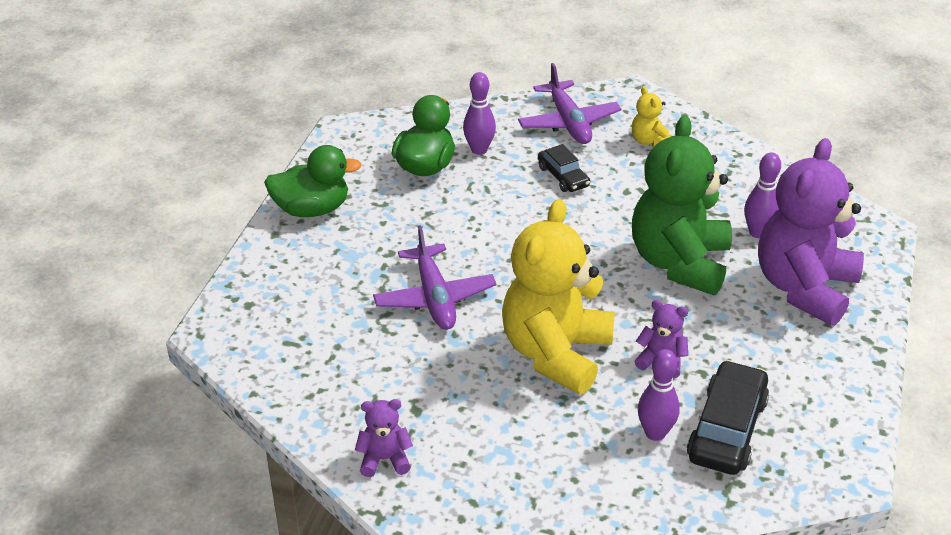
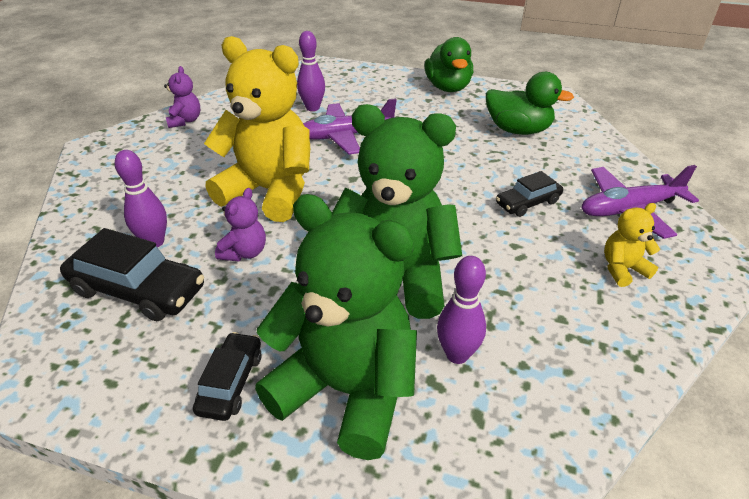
camera: 90 degrees right, 0 degrees up
(479, 150) = (554, 156): purple bowling pin -> purple bowling pin (312, 108)
(804, 288) = (346, 389): purple teddy bear -> green teddy bear
(814, 349) = (231, 382): none -> black car

